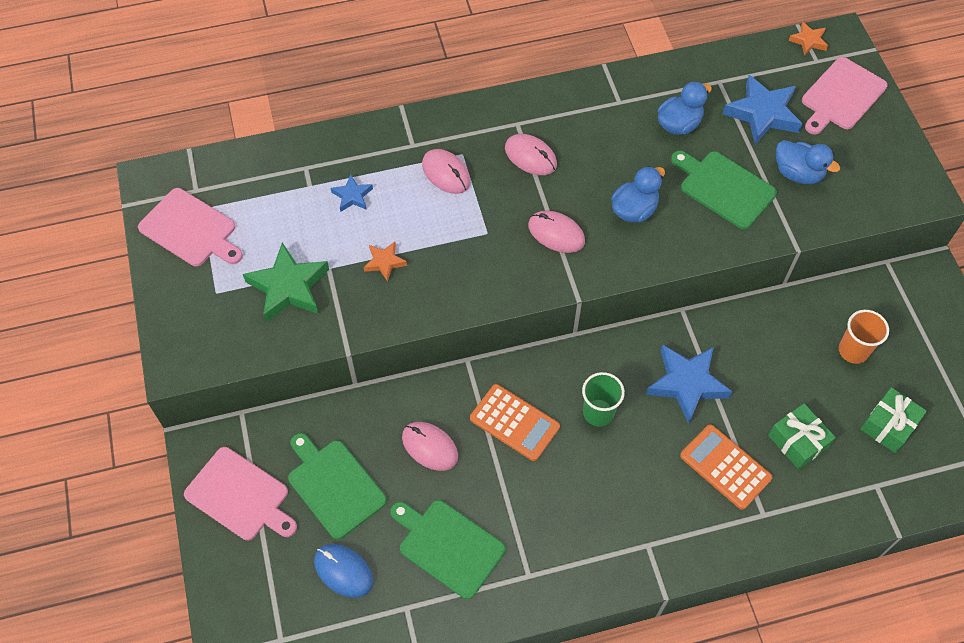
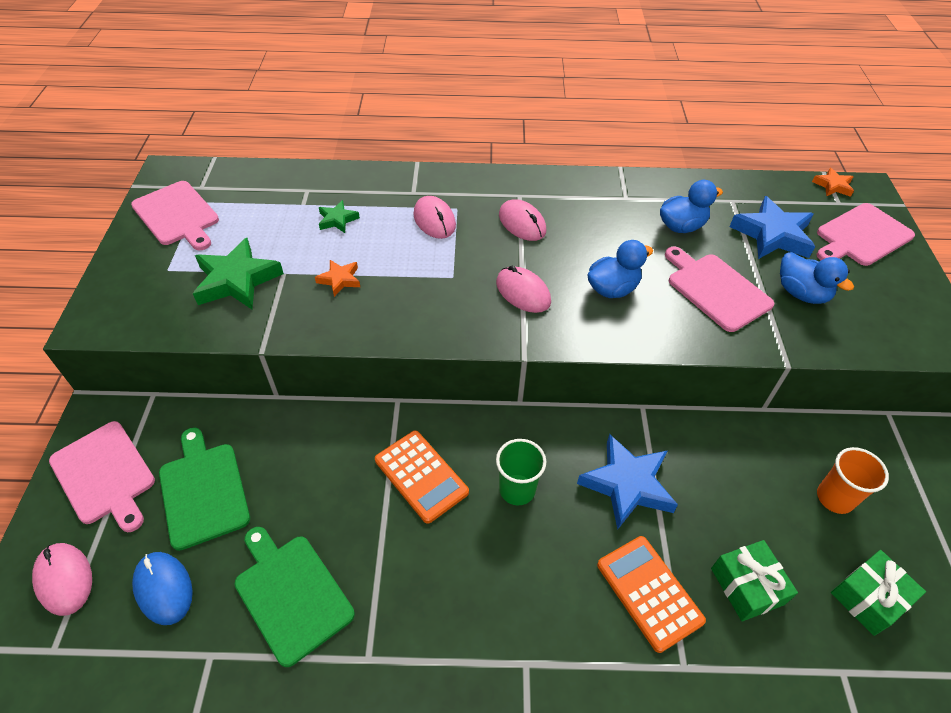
camera: 15 degrees right, 10 degrees down
(352, 196) = (337, 220): blue star -> green star
(430, 447) = (321, 477): pink mouse -> pink mouse (64, 579)
(724, 188) = (716, 289): green cutting board -> pink cutting board

